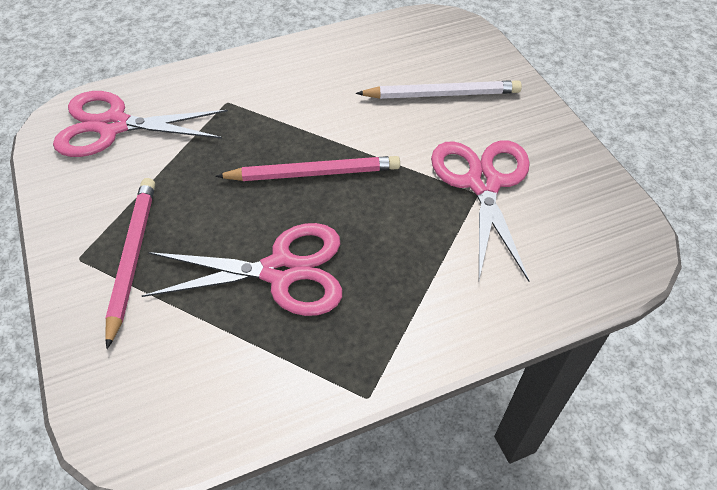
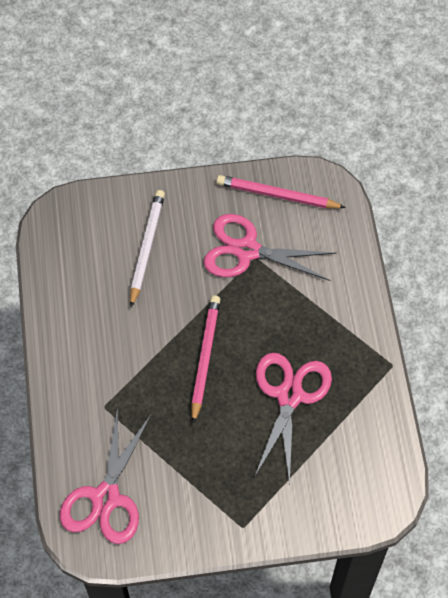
camera: 75 degrees left, 10 degrees up
(132, 257) = (252, 490): pink pencil -> pink pencil (277, 195)

